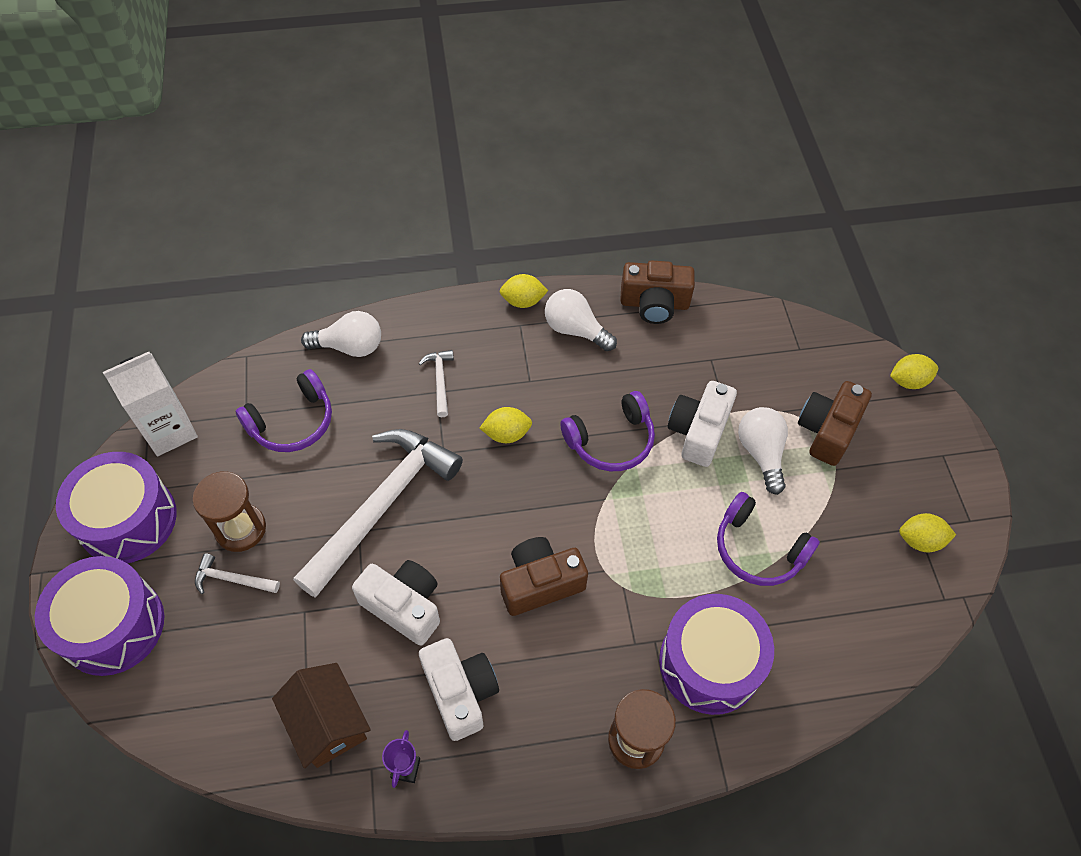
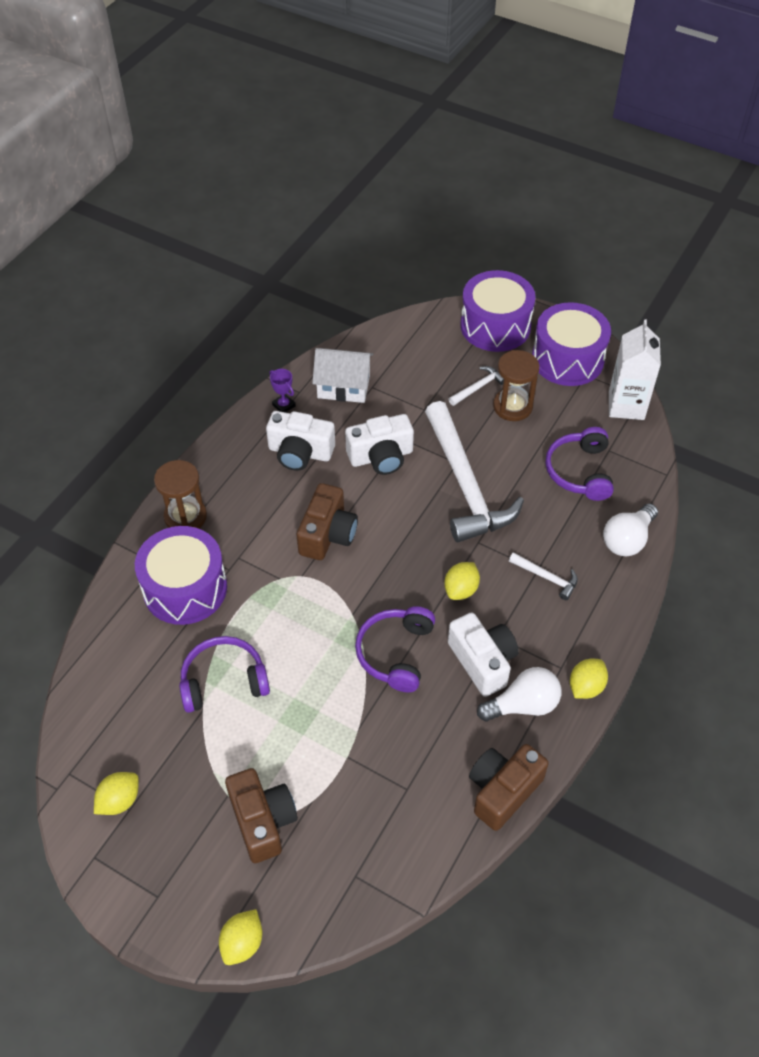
camera: 130 degrees right, 5 degrees down
(327, 723) = (343, 386): brown house -> white house
(698, 432) = (349, 720): white camera -> white camera (482, 661)
(761, 453) = (291, 750): white light bulb -> none

